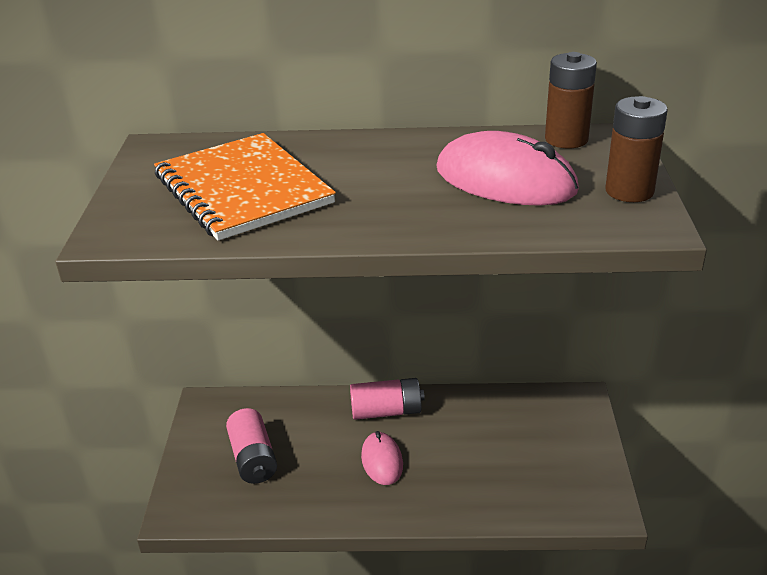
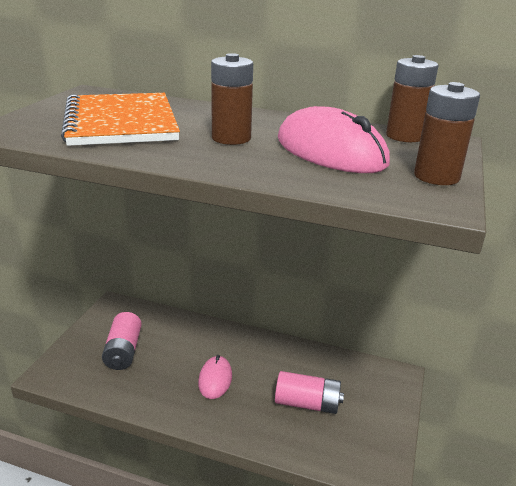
camera: 15 degrees right, 5 degrees down
(386, 411) = (238, 344): pink battery -> pink battery (307, 403)
(387, 185) = (231, 138): none -> brown battery

